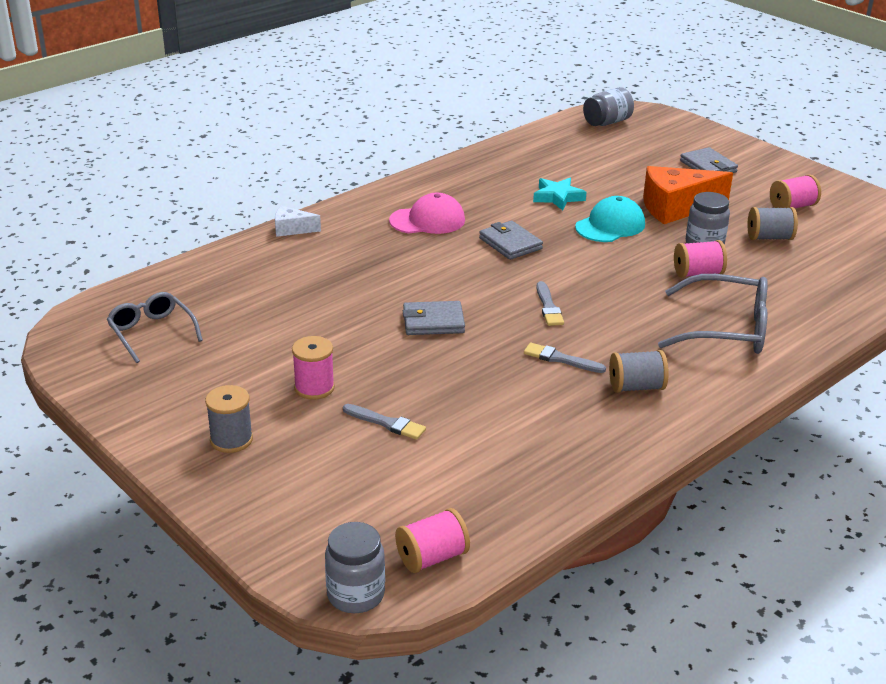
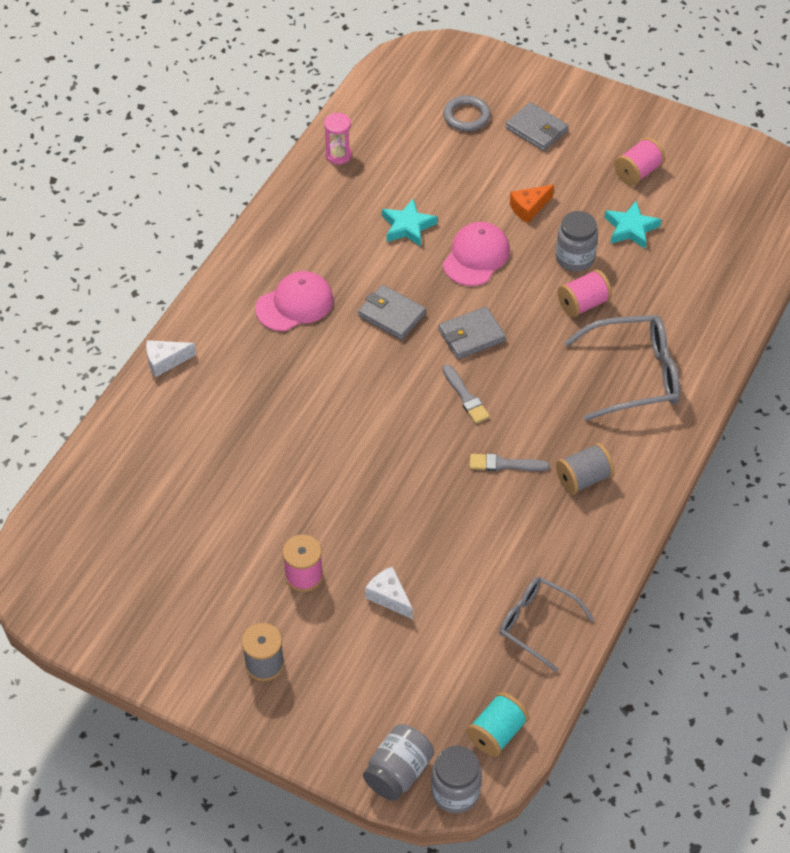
camera: 20 degrees left, 20 degrees up
(152, 332) = (112, 555): grey glasses -> grey glasses (537, 624)
(386, 423) = (389, 597): grey brush -> white cheese
(432, 557) = (496, 733): pink spool -> turquoise spool
(433, 322) = (369, 452): grey wallet -> grey wallet (471, 335)
(522, 149) = (338, 155): none -> pink hourglass
(607, 122) = (407, 81): grey jar -> grey jar (398, 772)
(610, 225) = (476, 256): turquoise cap -> pink cap
(648, 149) = (466, 116): none -> grey ring
(676, 208) = (529, 208): orange cheese -> orange cheese, size x0.51
(769, 237) = (631, 228): grey spool -> turquoise star

